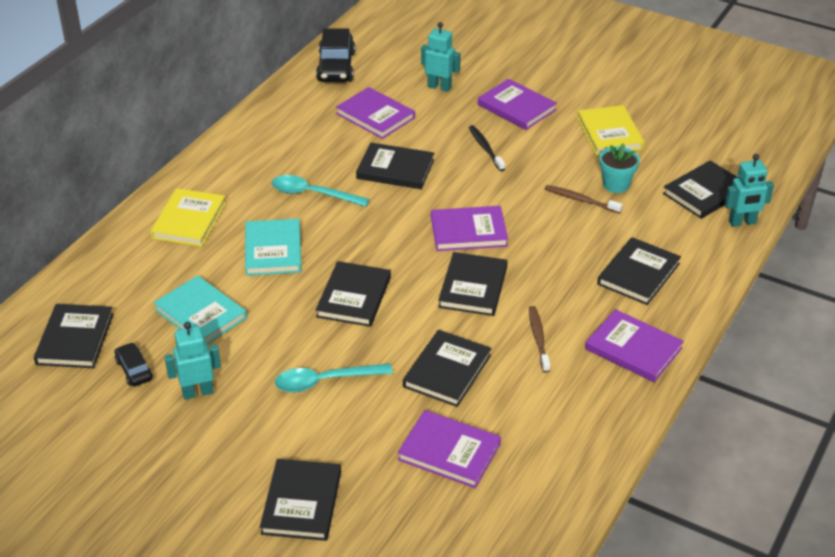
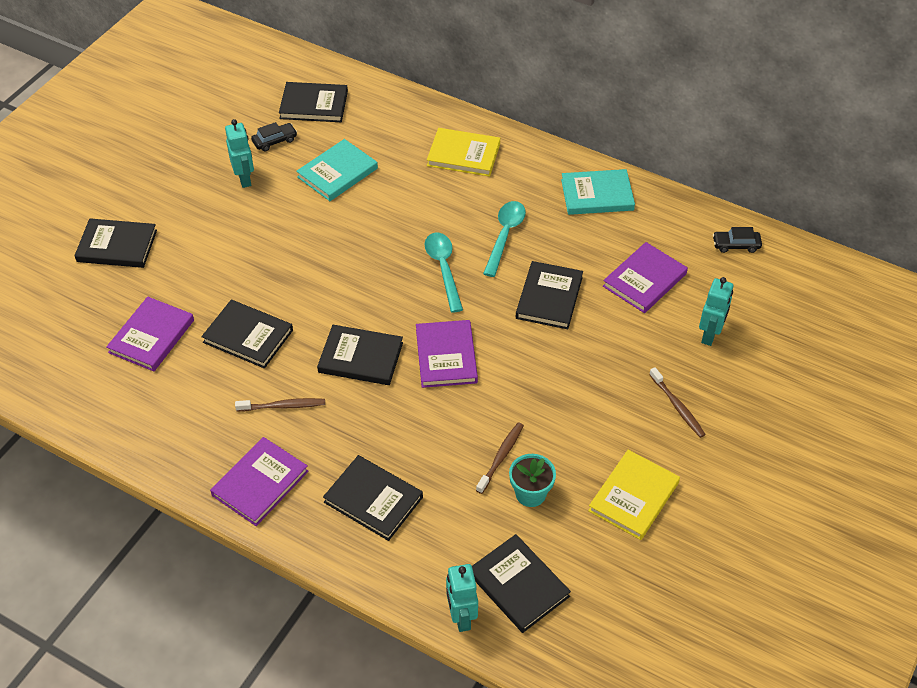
camera: 90 degrees right, 10 degrees up
(273, 250) = (420, 212): turquoise book -> turquoise book (597, 195)
(325, 381) = (246, 254): turquoise spoon -> turquoise spoon (444, 269)
(336, 67) = (736, 245): black car -> black car, size x0.54
(354, 297) = (352, 270): black book -> none
(485, 148) = (592, 374): black toothbrush -> none
(516, 107) = (677, 406): purple book -> brown toothbrush
(609, 133) = (633, 496): yellow book -> yellow book turned 45 degrees counterclockwise

